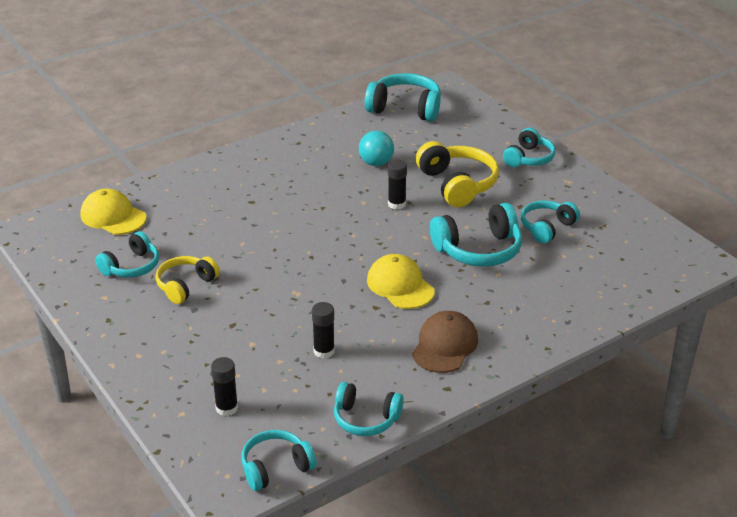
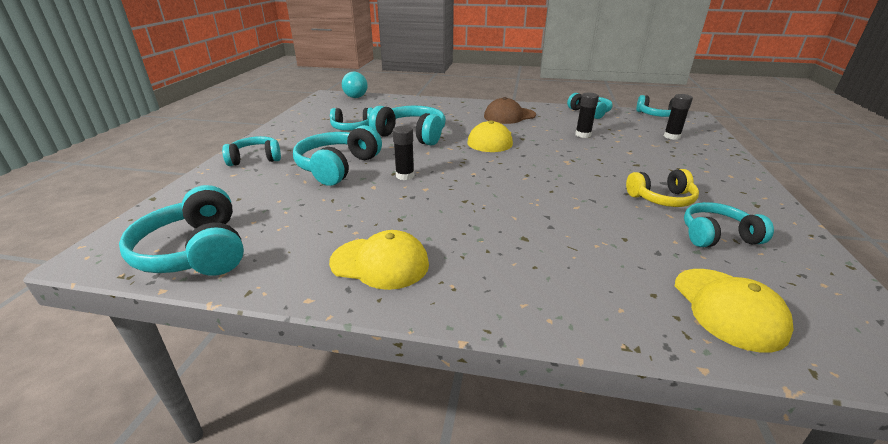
camera: 135 degrees left, 5 degrees down
(308, 149) = (380, 263): none -> yellow cap
(376, 163) = (352, 211): turquoise ball -> turquoise ball (356, 97)
(457, 184) = (338, 167): yellow headphones -> turquoise headphones

